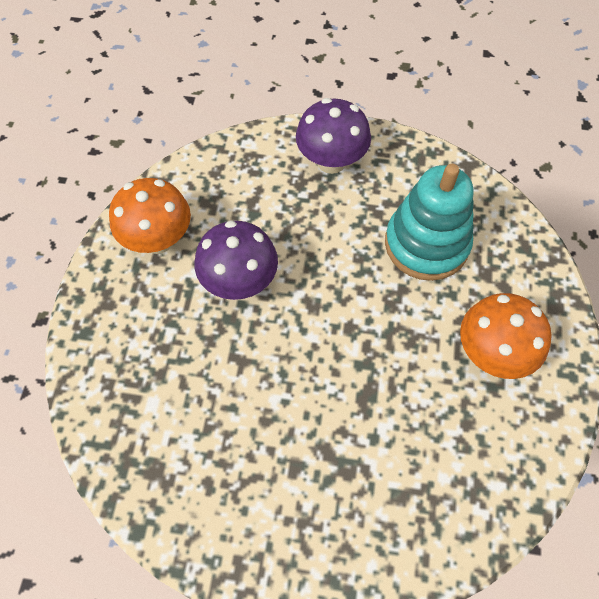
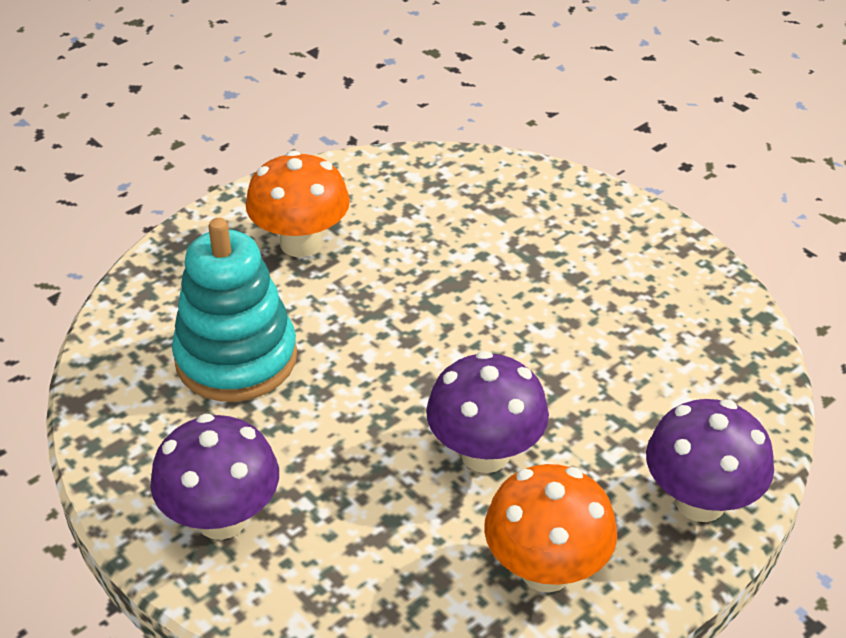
camera: 140 degrees left, 20 degrees down
(101, 335) = (700, 501): none -> purple mushroom

